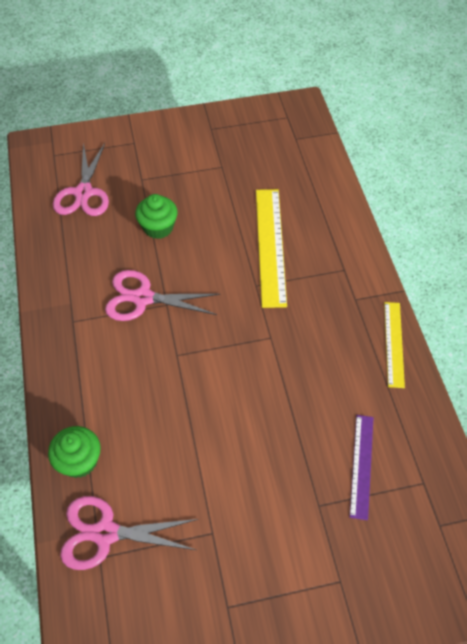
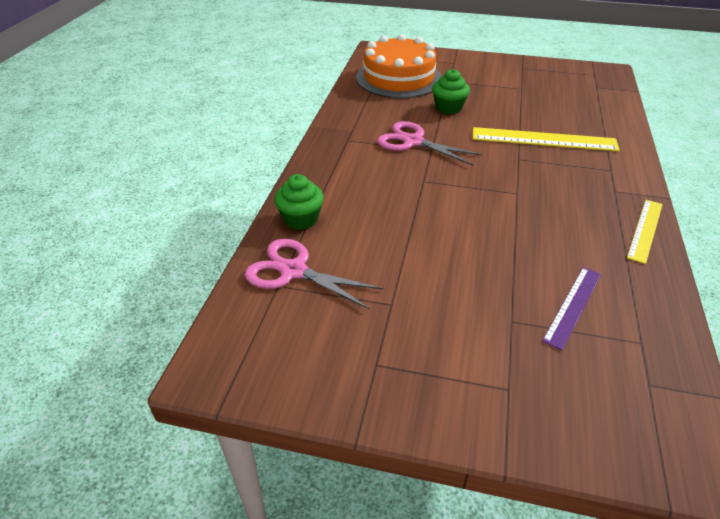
camera: 25 degrees right, 15 degrees down
(83, 193) = (399, 78): pink scissors -> orange cake
(270, 245) = (544, 139): yellow ruler -> yellow ruler turned 75 degrees clockwise

